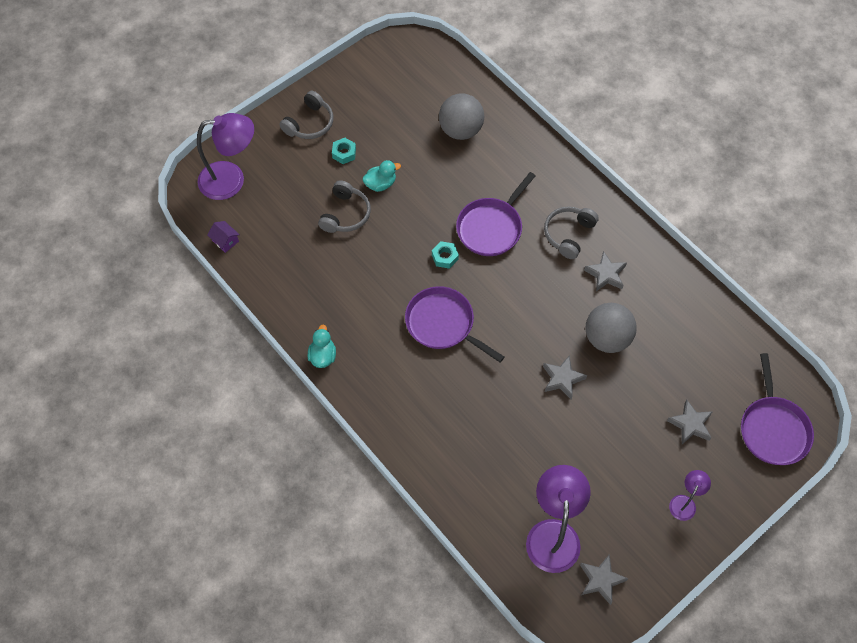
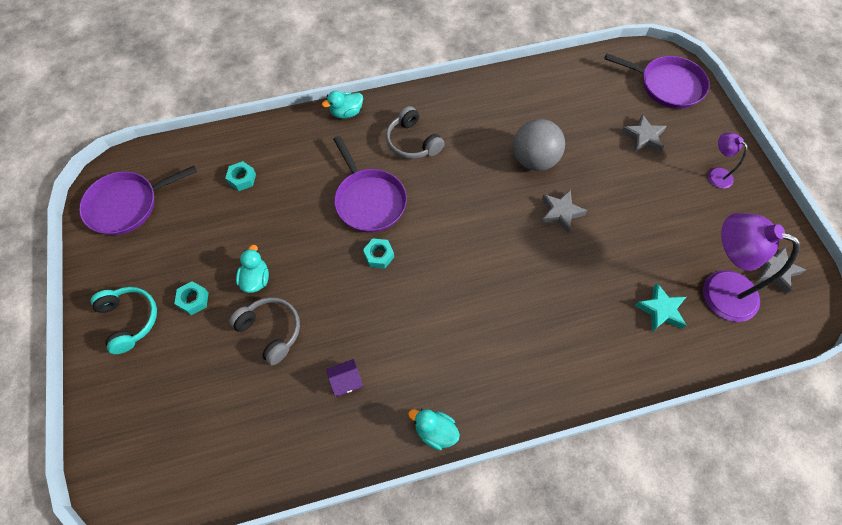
camera: 65 degrees left, 0 degrees up
(225, 241) = (222, 487): purple house -> purple house (346, 381)
(231, 180) = (143, 443): purple lamp -> none
(310, 123) = (130, 320): grey headphones -> turquoise headphones
(442, 324) = (454, 290): purple pan -> purple pan (126, 205)
(460, 130) = (242, 179): grey ball -> turquoise nut
(507, 490) = (660, 310): none -> turquoise star
(569, 171) = (346, 113): none -> turquoise duck
(606, 274) = (469, 132): grey star -> none

